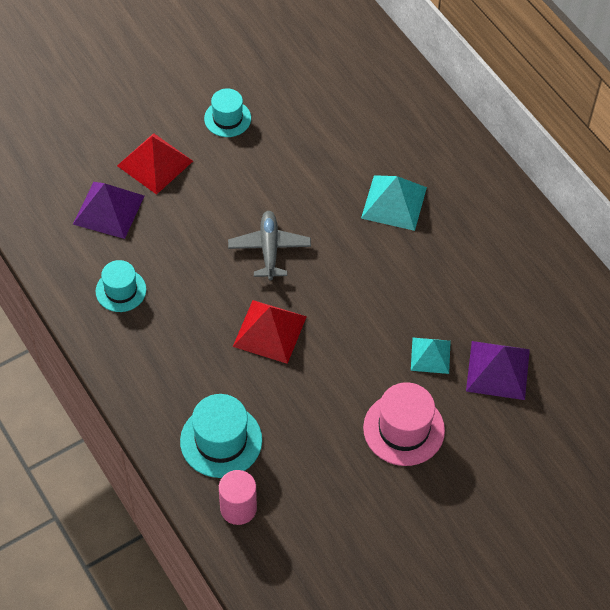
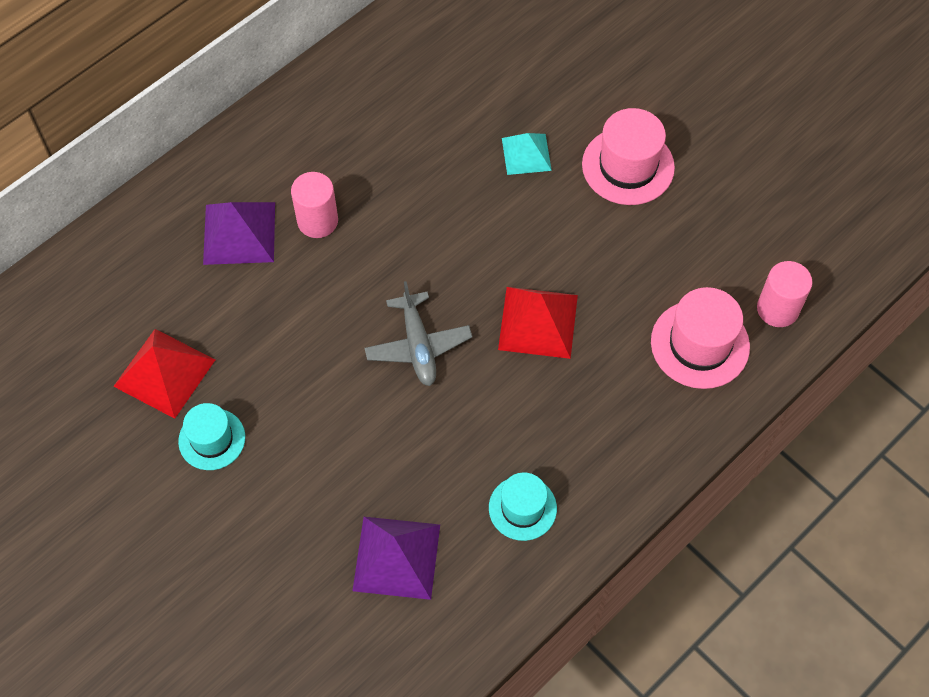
camera: 100 degrees left, 5 degrees up
(155, 163) = (305, 516): red pyramid -> red pyramid (164, 372)
(221, 440) = (700, 344): turquoise hat -> pink hat
(269, 249) = (418, 345): grey plane -> grey plane turned 90 degrees counterclockwise
(394, 202) = (317, 221): turquoise pyramid -> pink cylinder
(497, 370) = (528, 89): purple pyramid -> purple pyramid (239, 233)

